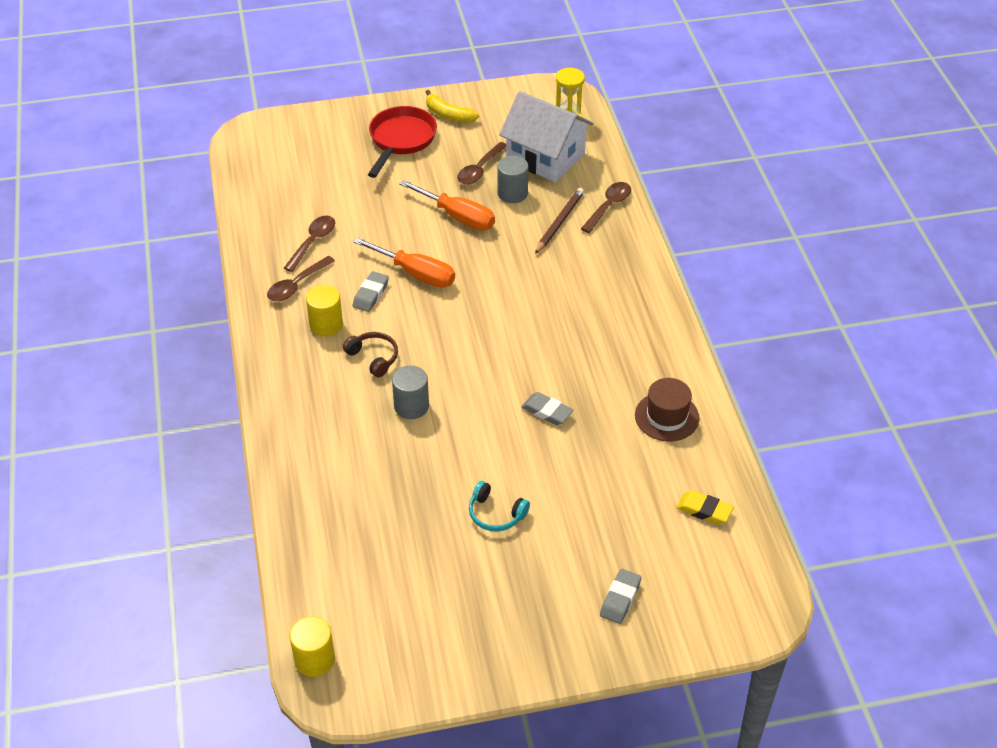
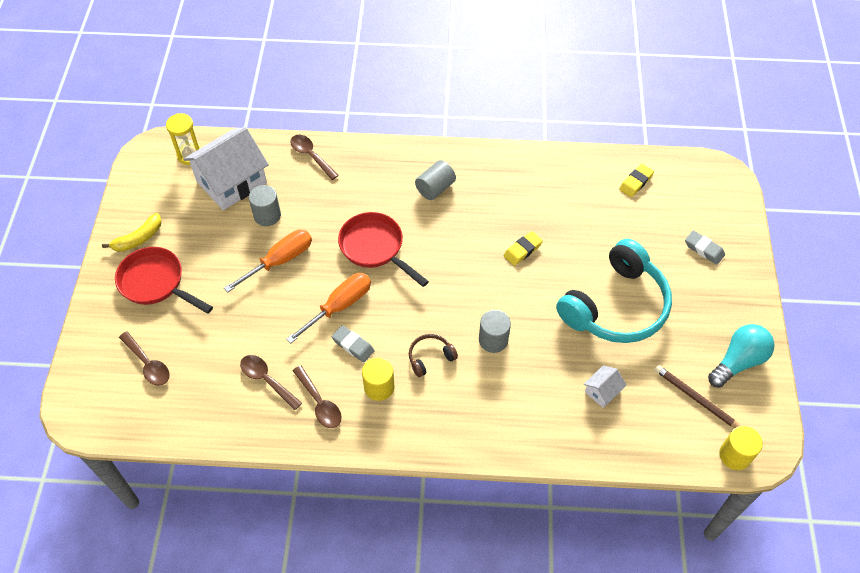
camera: 75 degrees left, 10 degrees up
(370, 516) = (602, 391): none -> white house
(451, 653) = (738, 361): none -> turquoise light bulb
(479, 170) = (226, 232): brown spoon -> brown spoon (148, 364)
(495, 514) = (616, 306): turquoise headphones -> turquoise headphones, size x2.41
(501, 284) = (375, 248): none -> red pan
(547, 411) = (522, 250): grey eraser -> yellow eraser
(559, 222) = (316, 192): brown pencil -> brown pencil (696, 399)
(607, 317) = (435, 188): none -> grey cylinder
(666, 416) = (546, 180): brown hat -> none

